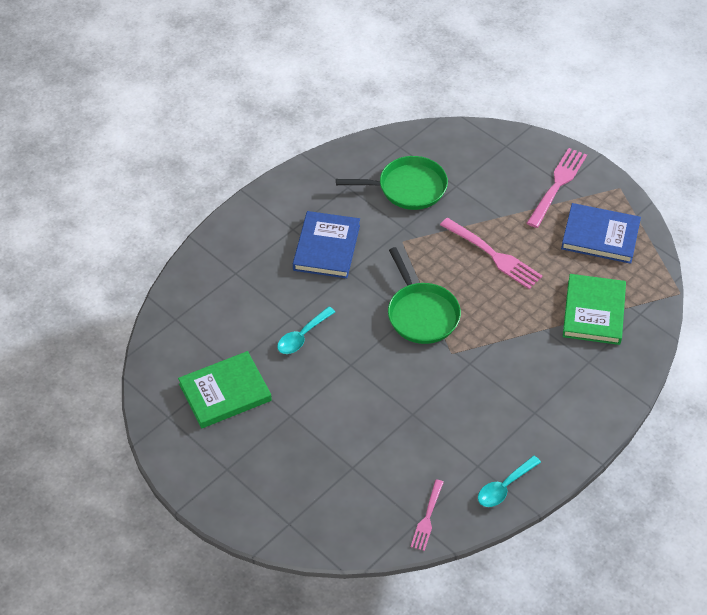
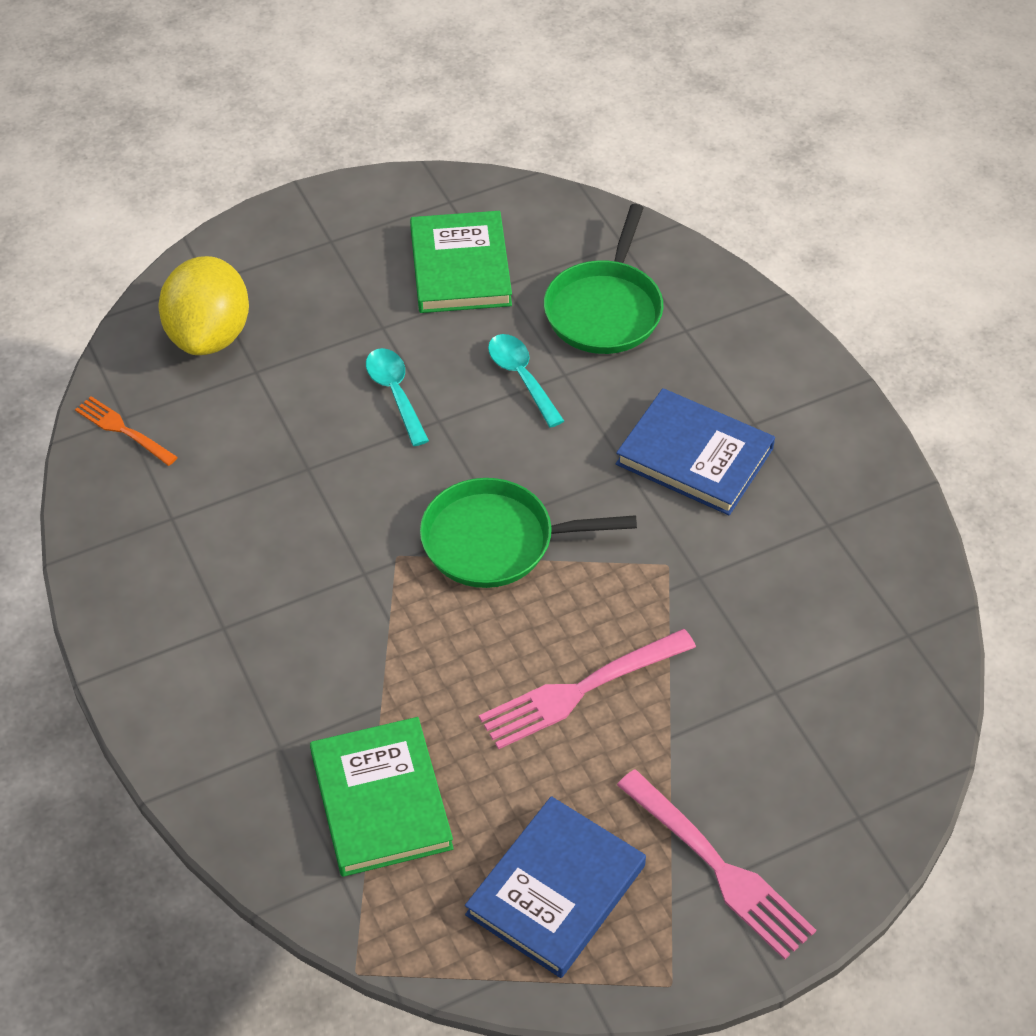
camera: 110 degrees right, 0 degrees up
(333, 503) = (209, 335): none -> yellow lemon
(408, 188) = (795, 614): green pan -> green pan (605, 310)
(427, 518) = (123, 430): pink fork -> orange fork
(504, 487) = (115, 538): turquoise spoon -> turquoise spoon (395, 393)
(594, 312) = (381, 800): green book -> green book turned 45 degrees clockwise

